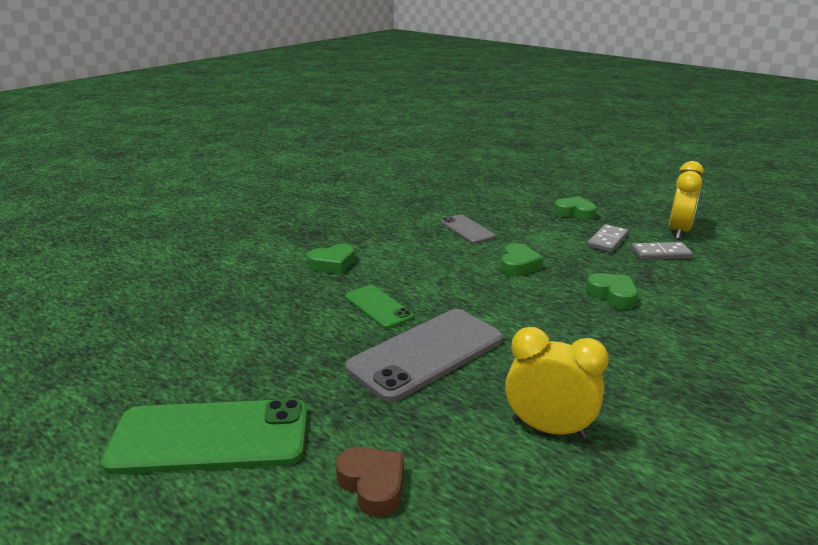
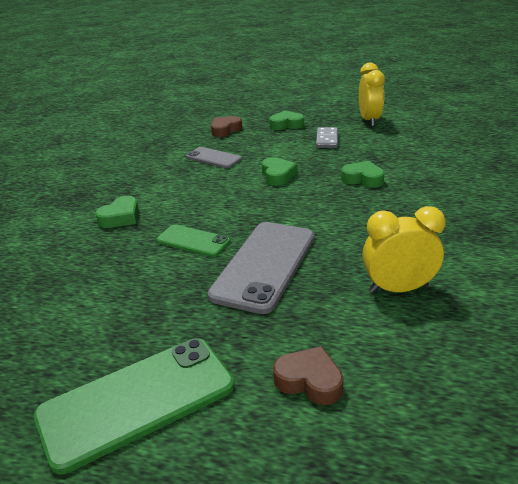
camera: 25 degrees left, 5 degrees up
(503, 203) = (225, 130): none -> brown heart
(660, 254) = (370, 140): grey domino -> none

